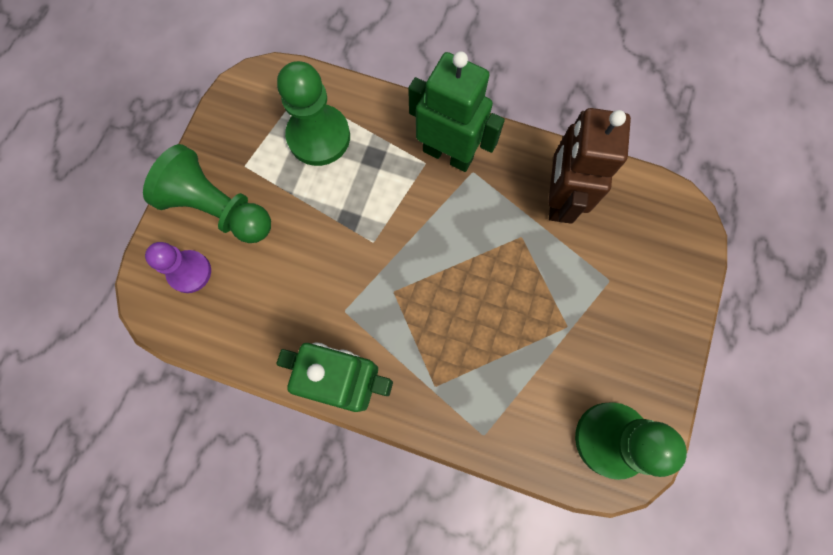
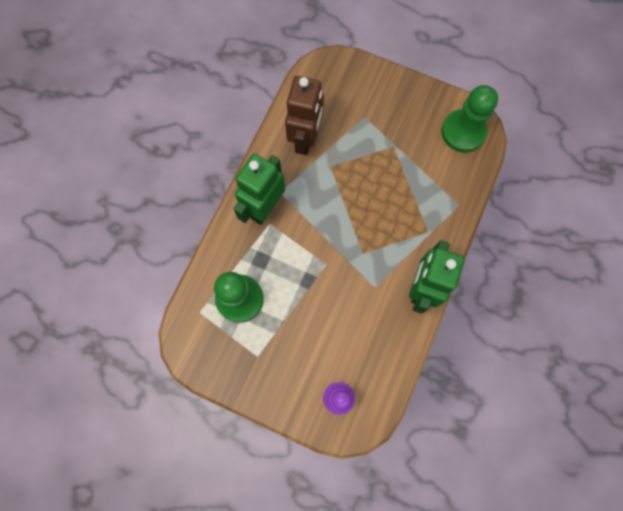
camera: 85 degrees left, 0 degrees up
(218, 208) = (290, 376): green pawn -> none
(559, 198) = (305, 139): brown robot -> brown robot turned 90 degrees counterclockwise

